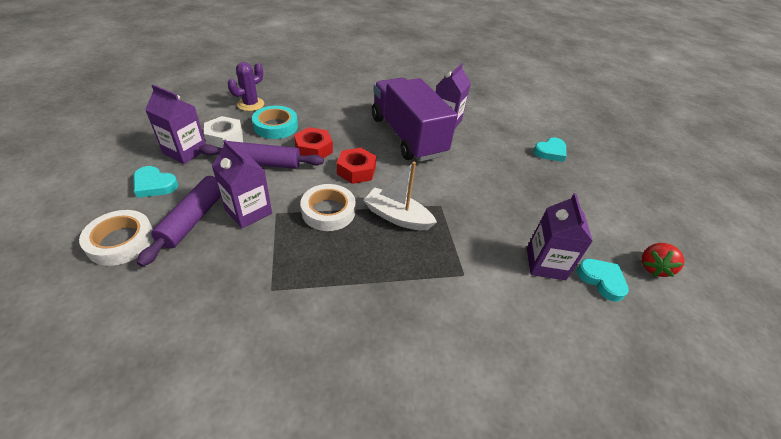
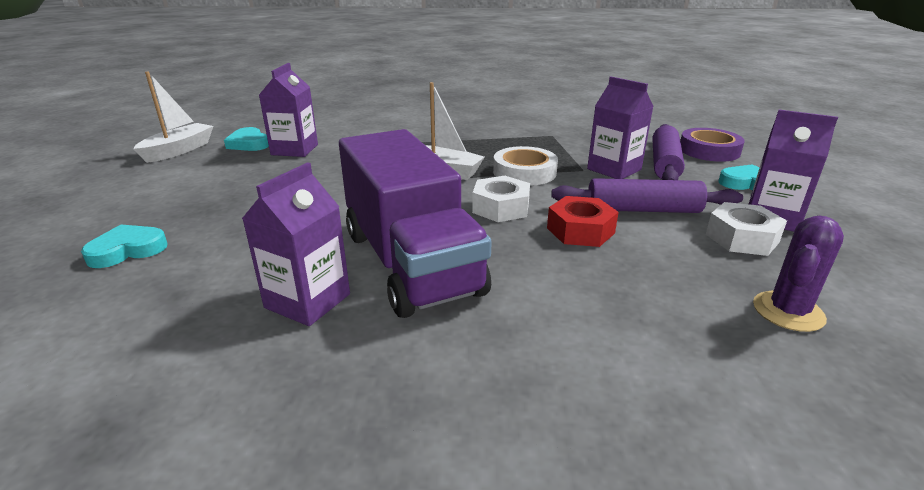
camera: 175 degrees left, 15 degrees down
(121, 241) = (709, 150): white tape -> purple tape
(276, 126) = (679, 264): turquoise tape -> none
(356, 171) = (501, 207): red nut -> white nut
(653, 267) = (179, 150): red strawberry -> white boat

